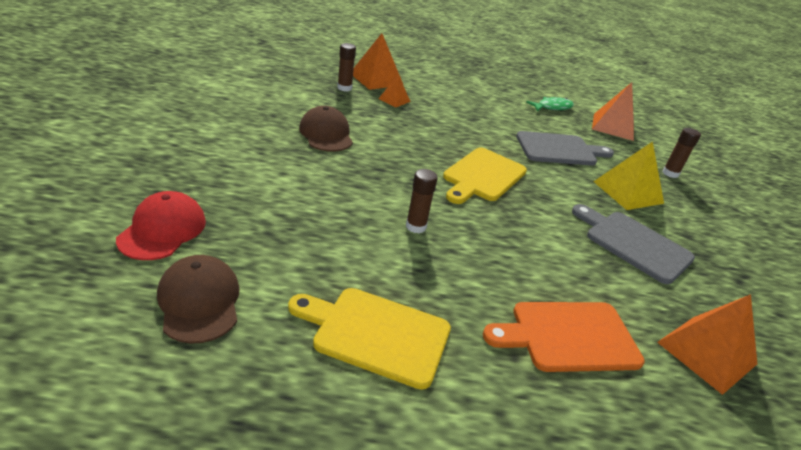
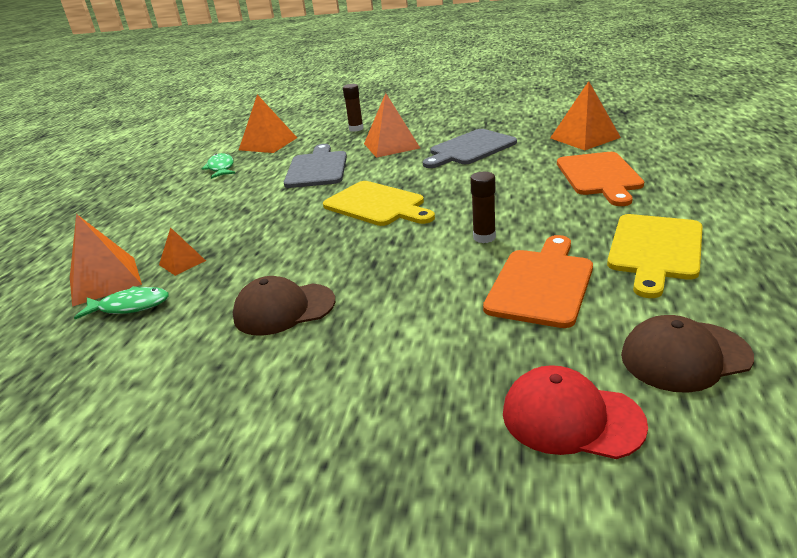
camera: 75 degrees left, 5 degrees down
(329, 246) = (541, 284): none -> orange cutting board
(344, 88) = (130, 306): brown glue stick -> green fish
(628, 192) = (391, 145): yellow pyramid -> orange pyramid

